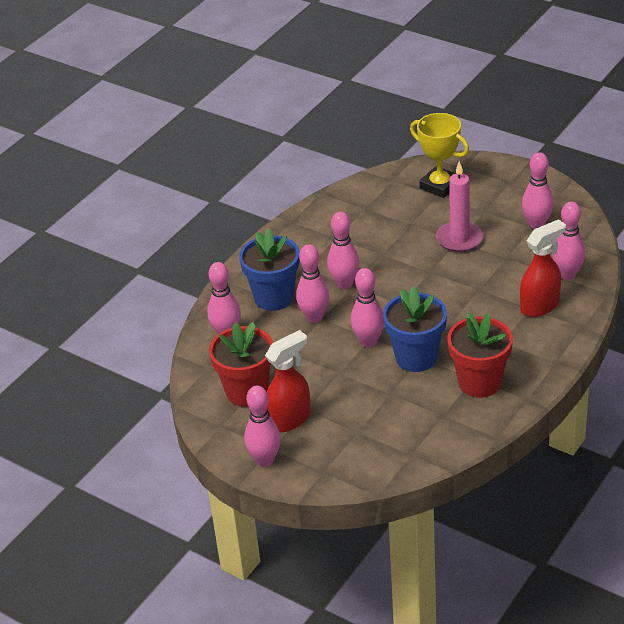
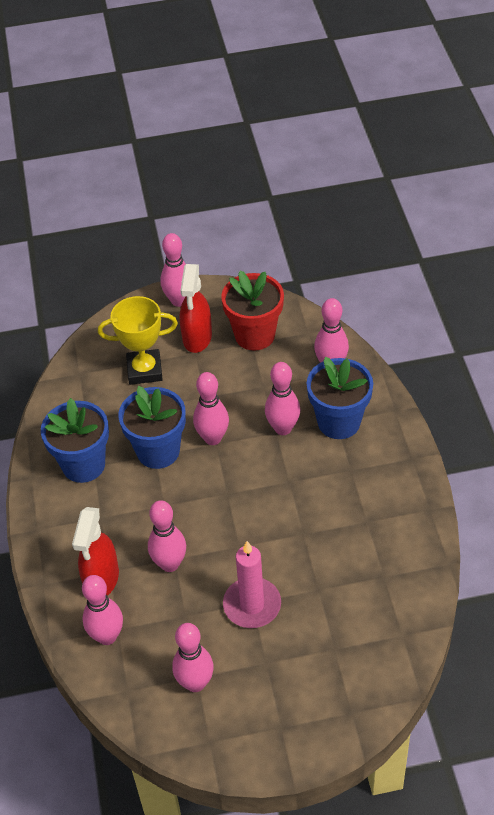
camera: 135 degrees right, 10 degrees up
(344, 284) = (298, 477): pink bowling pin -> pink bowling pin (170, 564)
(439, 186) = (346, 663): yellow trophy -> yellow trophy (144, 370)
(479, 382) = (83, 465): red flower pot -> blue flower pot

